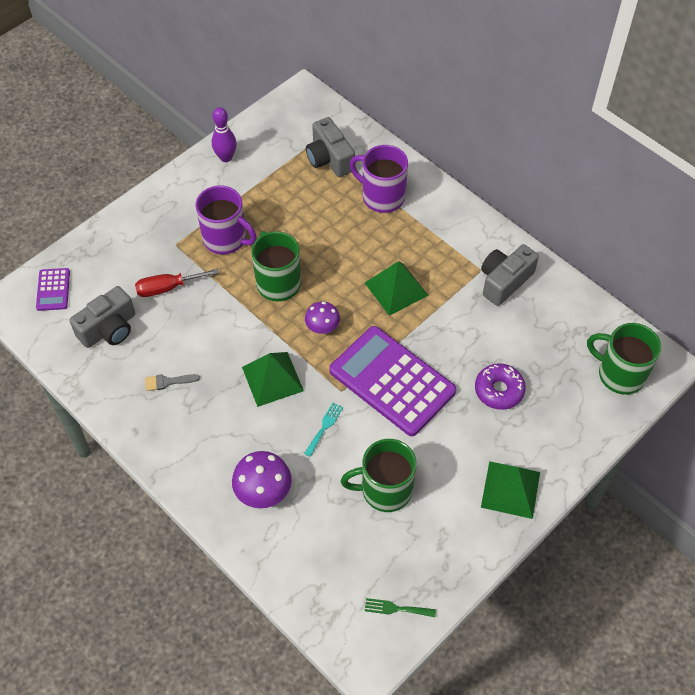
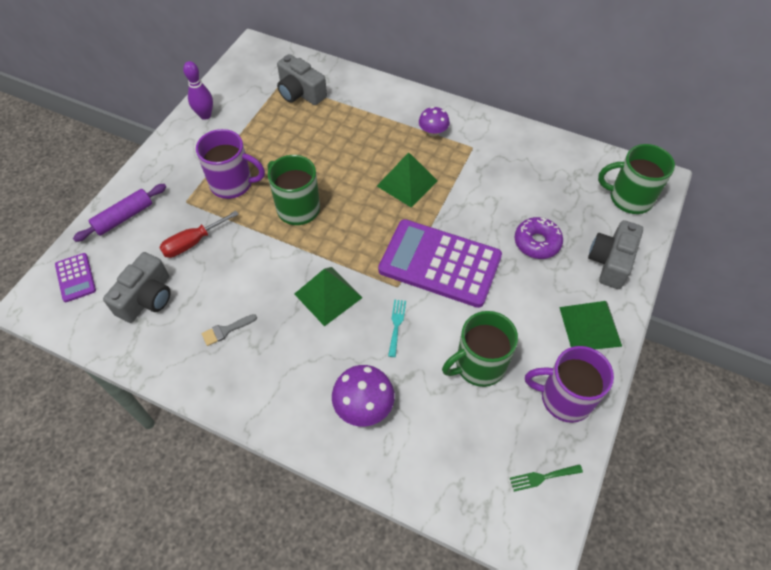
camera: 20 degrees left, 0 degrees up
(114, 243) = (124, 217): none -> purple rolling pin
(322, 327) = (355, 235): purple mushroom -> purple mushroom (433, 132)
(382, 197) = (360, 111): purple mug -> purple mug (564, 398)
(504, 281) = (496, 151): grey camera -> grey camera (610, 262)

